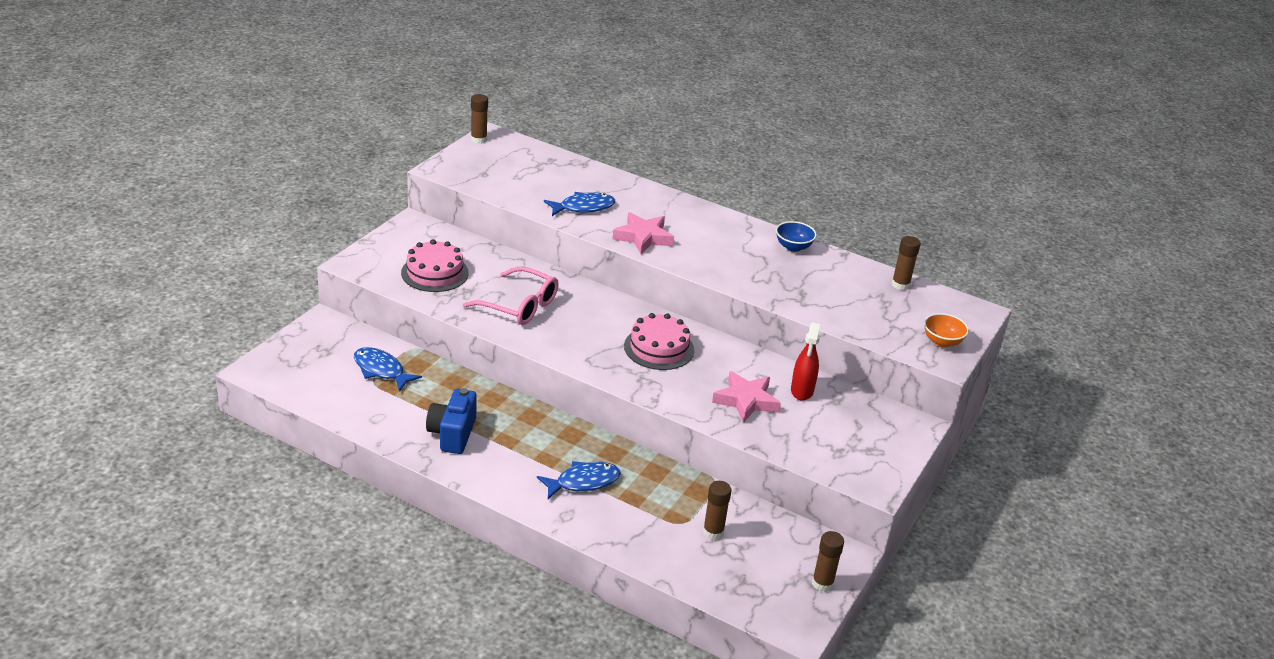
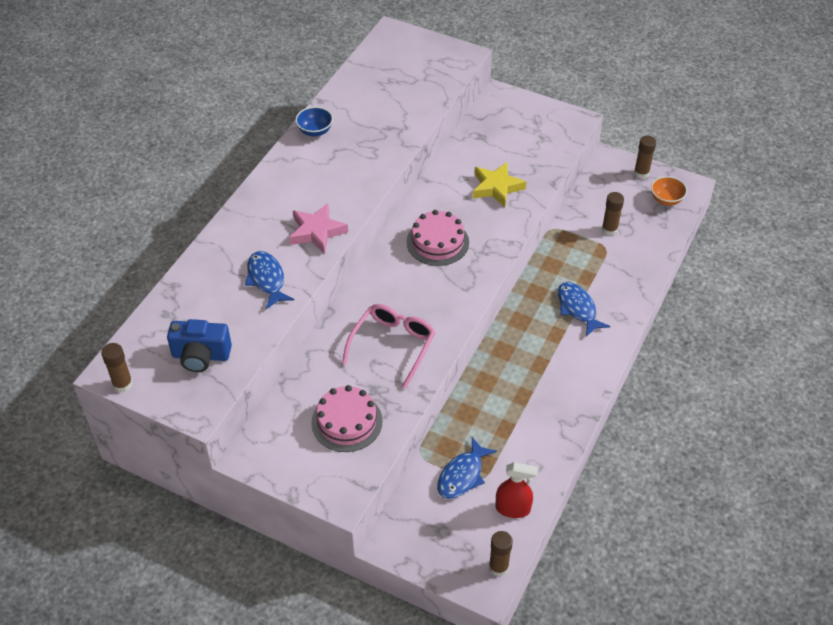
camera: 90 degrees left, 15 degrees up
(452, 434) = (542, 404): blue camera -> blue camera (201, 356)
(746, 401) = (496, 187): pink star -> yellow star
(802, 391) = (474, 155): red spray bottle -> red spray bottle (513, 508)
(900, 285) = (363, 71): brown glue stick -> brown glue stick (498, 567)
(942, 342) = (439, 54): orange bowl -> orange bowl (666, 200)

